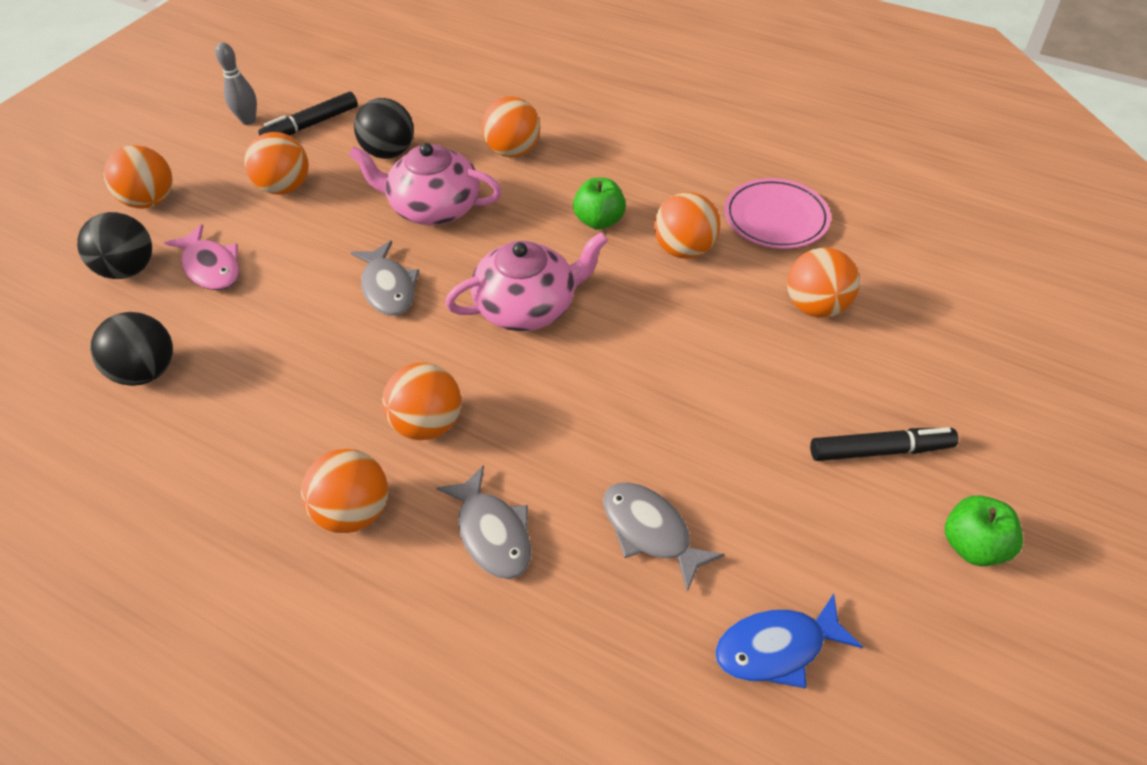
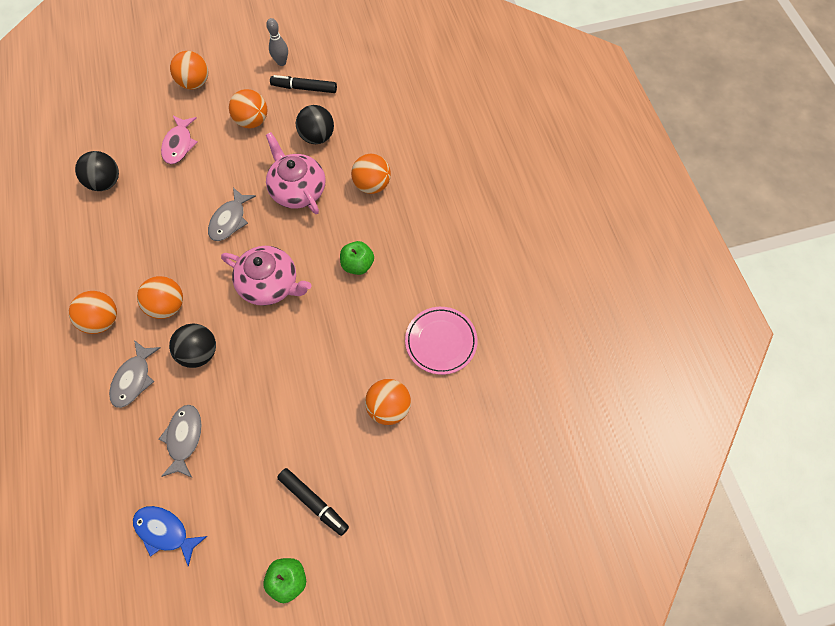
camera: 45 degrees right, 15 degrees up
(129, 269) = (150, 118): black ball -> black ball (199, 353)
(684, 249) = (373, 318): orange ball -> none

